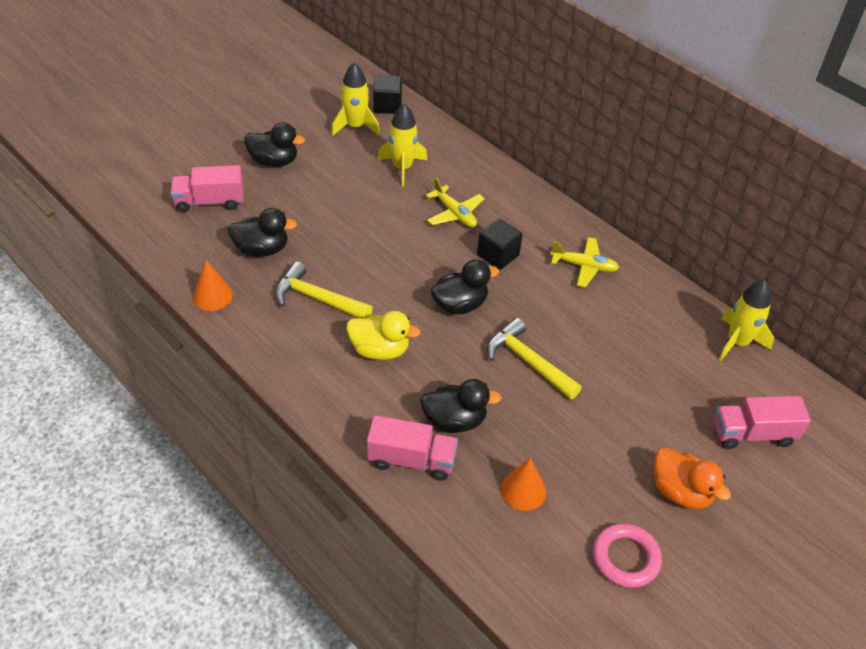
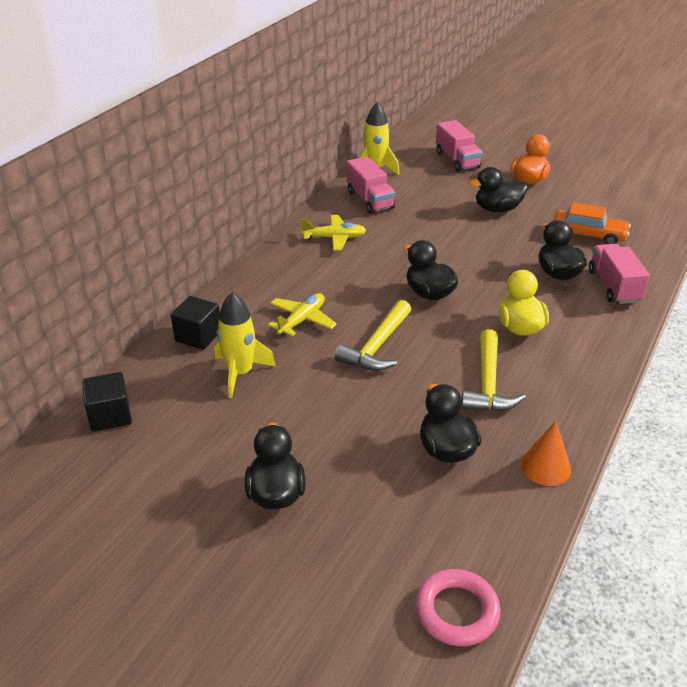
camera: 105 degrees left, 10 degrees down
(209, 202) = (392, 533): pink truck -> pink truck (370, 200)
(355, 127) = (168, 434): yellow rocket -> none
(498, 255) = (349, 284): black cube -> black cube (198, 336)
(523, 490) = (588, 235): orange cone -> orange car
(528, 362) = (467, 250): yellow hammer -> yellow hammer (377, 346)
(584, 266) = (334, 238): yellow plane -> yellow plane turned 90 degrees clockwise
(609, 424) = (497, 209): none -> black duck
(625, 558) = (598, 193): pink ring -> pink ring (456, 611)

